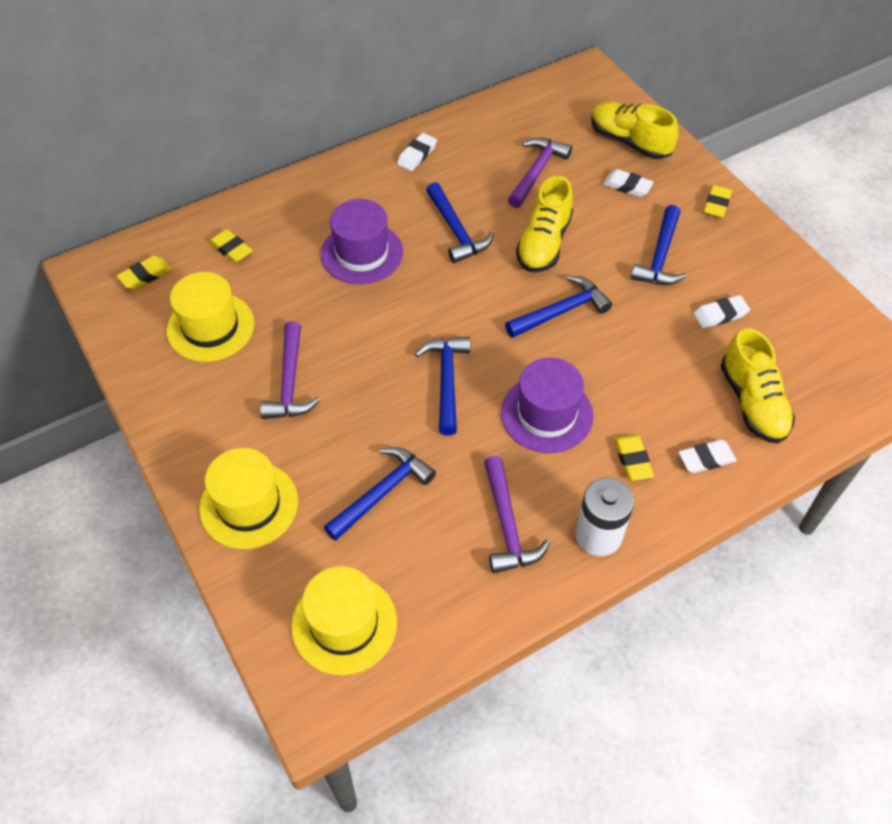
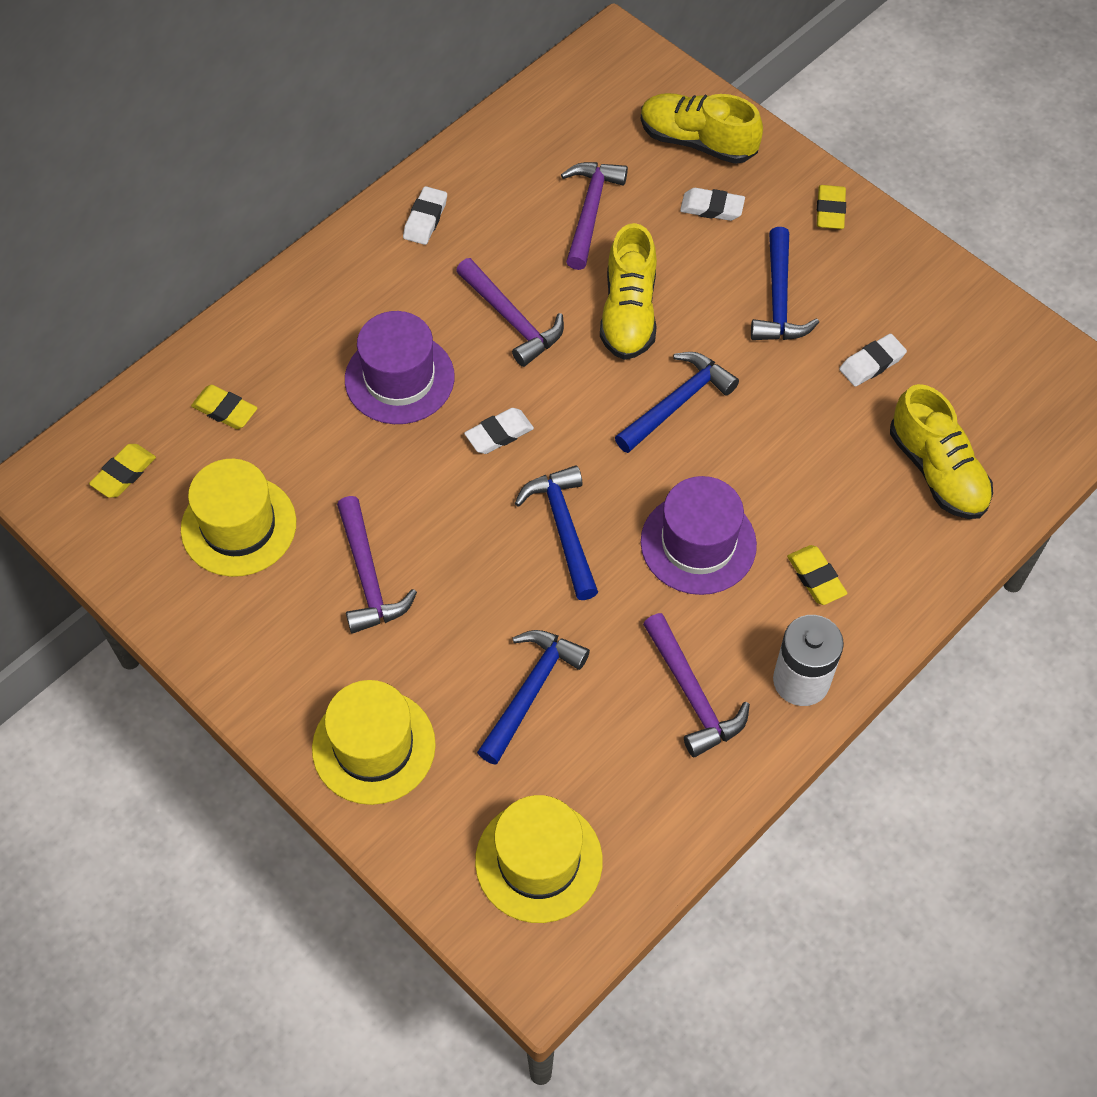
camera: 15 degrees left, 5 degrees up
(456, 231) = (512, 320): blue hammer -> purple hammer
(706, 459) = (900, 556): white eraser -> white eraser (499, 434)

